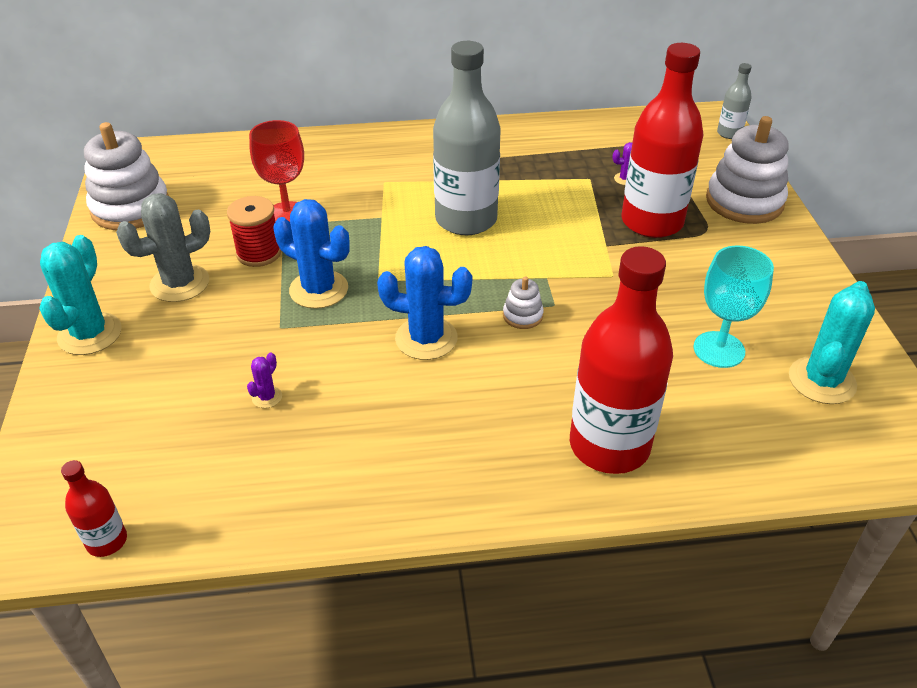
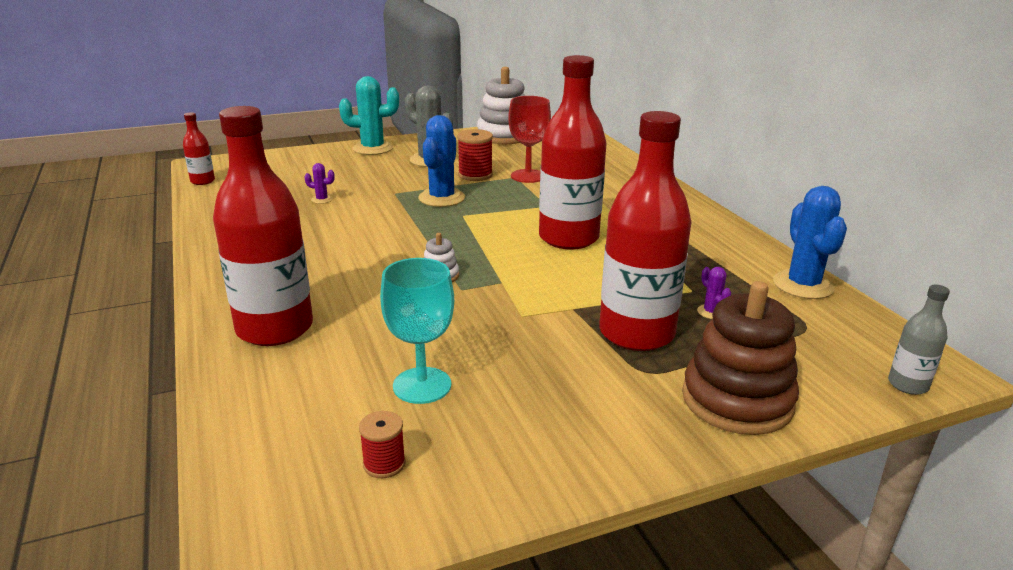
camera: 75 degrees right, 15 degrees down
(426, 338) = (396, 240): blue cactus -> blue cactus (803, 285)
(466, 219) = (568, 238): grey bottle -> red bottle
(744, 201) = (737, 400): white stacking toy -> brown stacking toy
(822, 381) = (384, 464): turquoise cactus -> red spool

